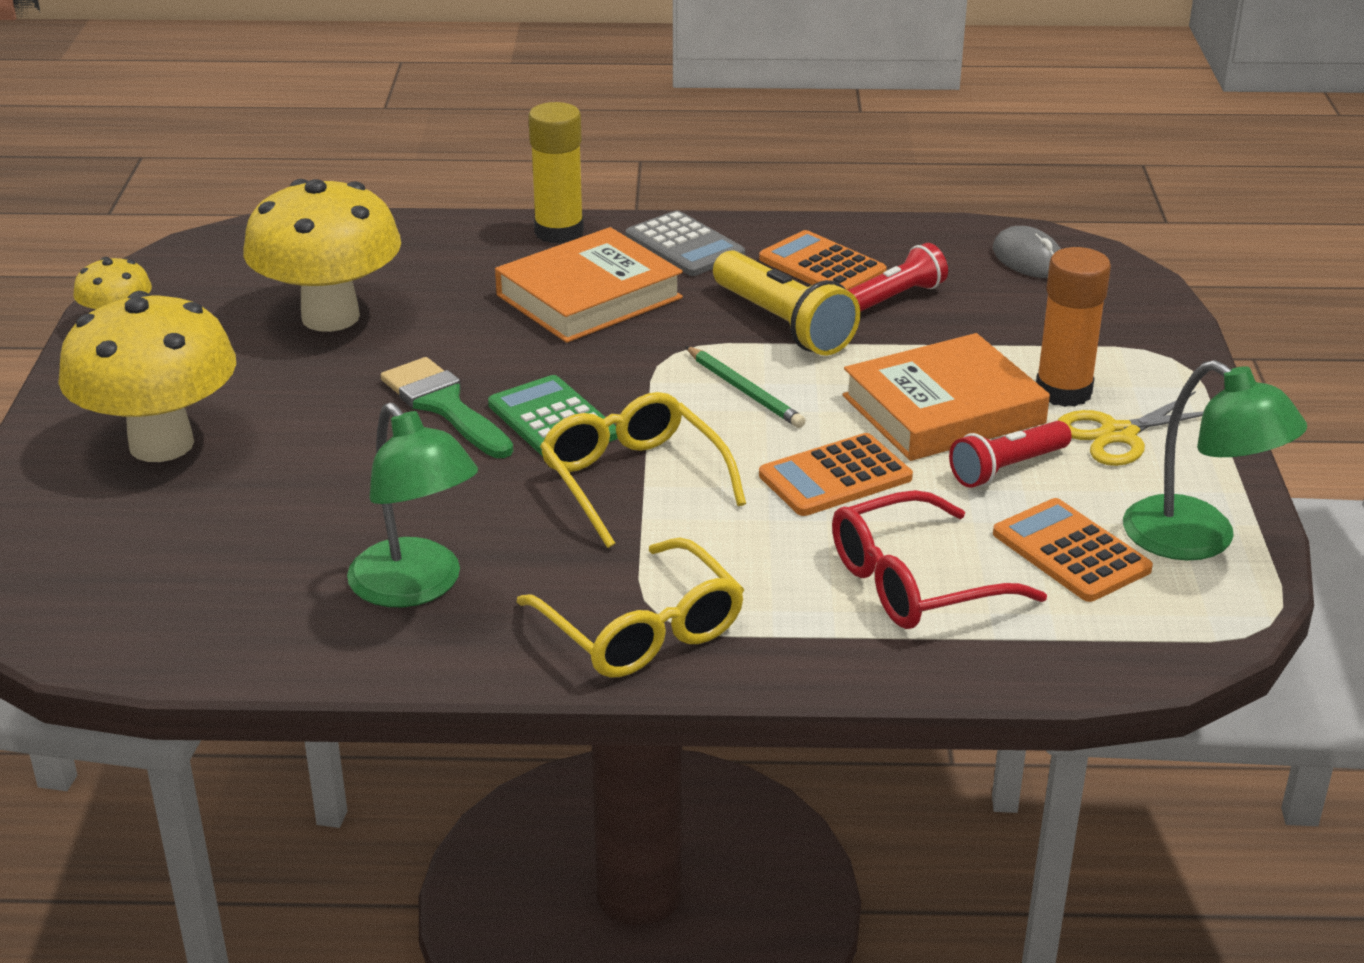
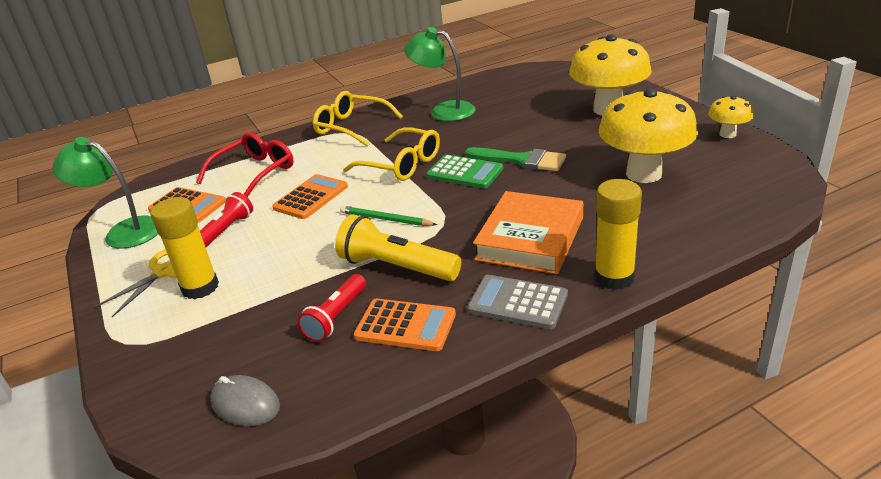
camera: 155 degrees right, 0 degrees up
(943, 409) = (270, 249): orange book -> none
(1063, 391) = (200, 287): orange glue stick -> yellow glue stick

